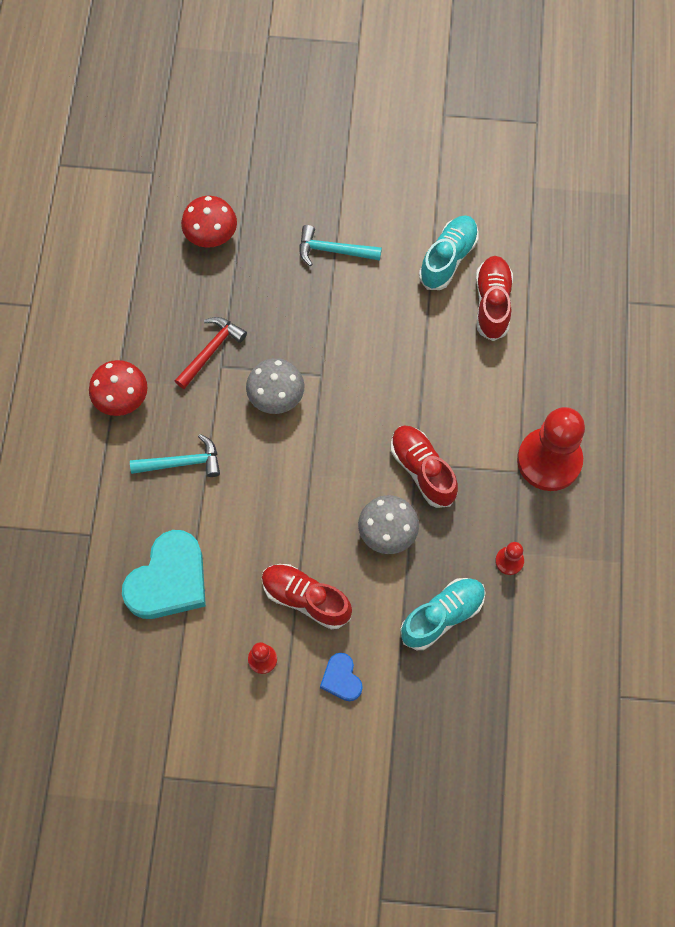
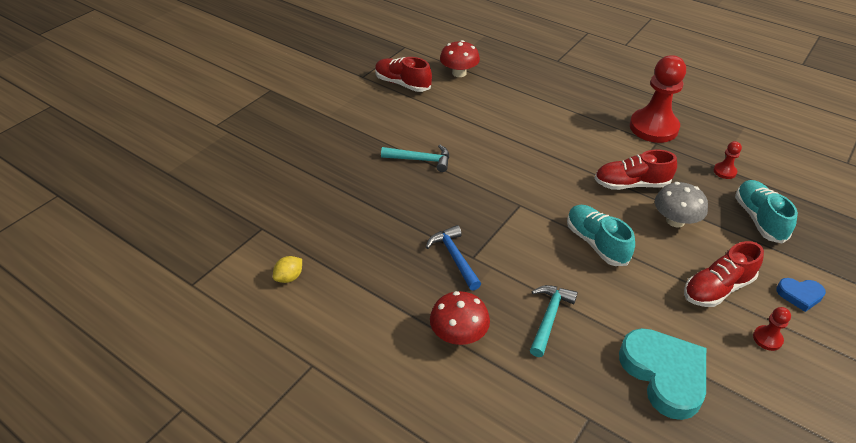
camera: 60 degrees left, 25 degrees down
(108, 232) = (289, 277): none -> yellow lemon
(211, 235) = (350, 216): red mushroom -> red mushroom (459, 73)
(211, 351) = (454, 257): red hammer -> blue hammer
(276, 396) = (522, 235): grey mushroom -> none
(333, 251) = (421, 160): turquoise hammer -> turquoise hammer turned 120 degrees counterclockwise
(448, 259) = (471, 113): turquoise shoe -> turquoise shoe (596, 243)
(492, 303) = (519, 108): red shoe -> red shoe (402, 84)

